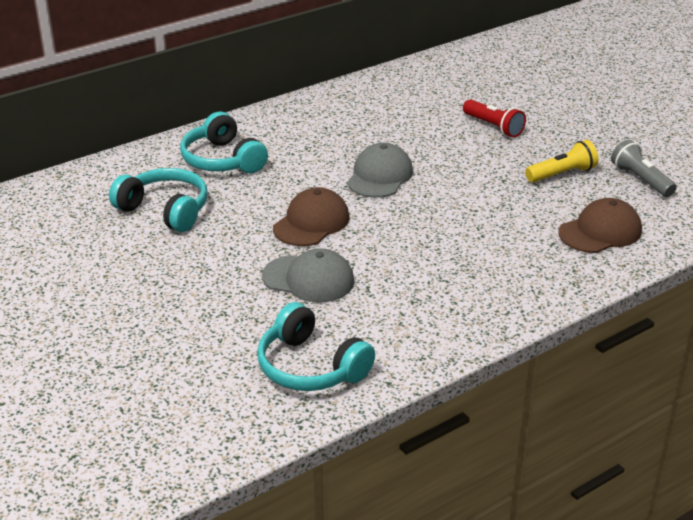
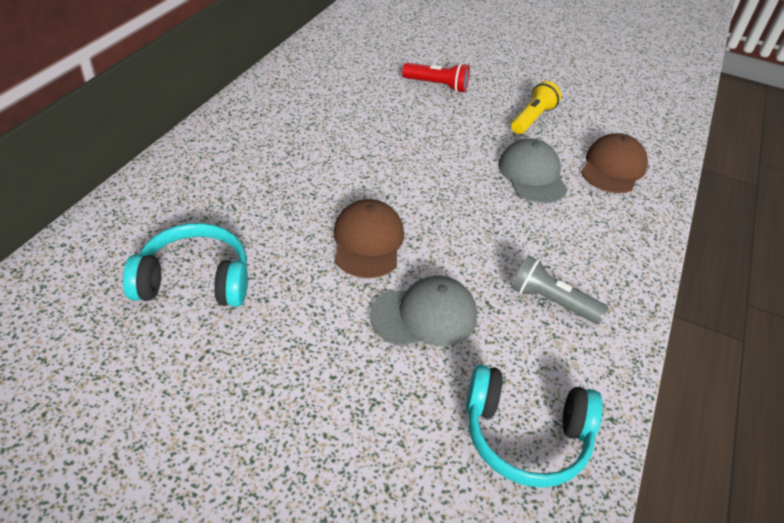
camera: 35 degrees left, 10 degrees up
(222, 160) = (211, 192): turquoise headphones -> none
(379, 176) = (386, 165): grey cap -> grey cap (532, 175)
(640, 180) = (592, 107): grey flashlight -> grey flashlight (551, 301)

